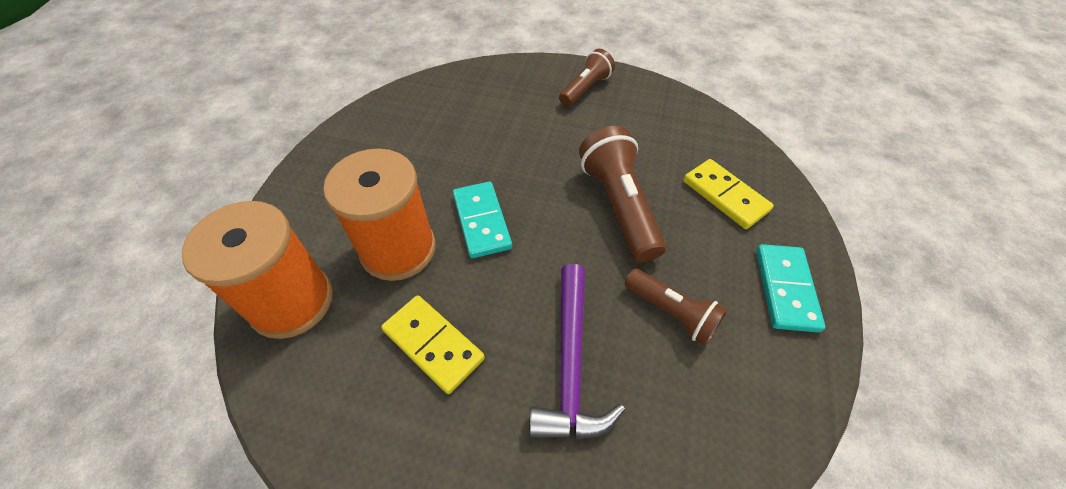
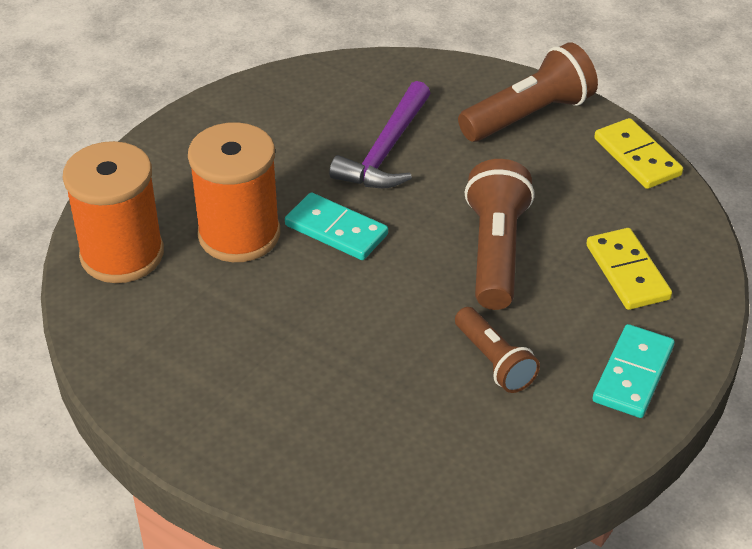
camera: 20 degrees right, 10 degrees down
(433, 344) = (243, 324): yellow domino -> yellow domino (637, 157)
(482, 221) = (336, 230): turquoise domino -> turquoise domino turned 60 degrees counterclockwise
(571, 363) = (368, 373): purple hammer -> purple hammer (386, 150)
(585, 89) = (528, 115): brown flashlight -> brown flashlight, size x1.60

